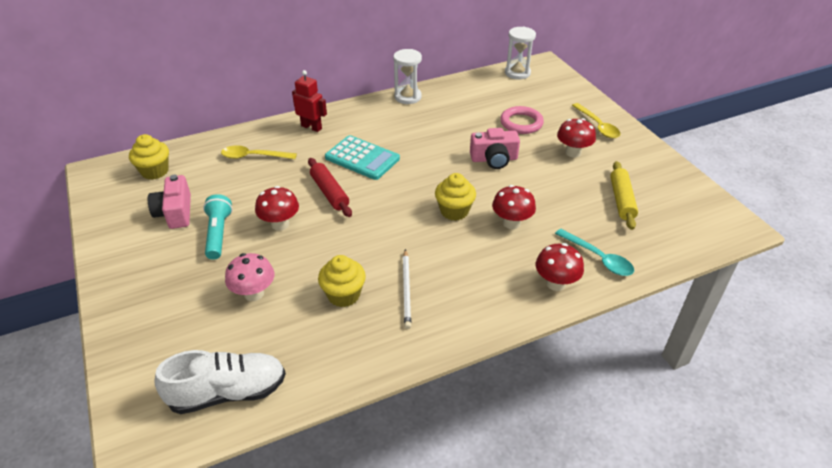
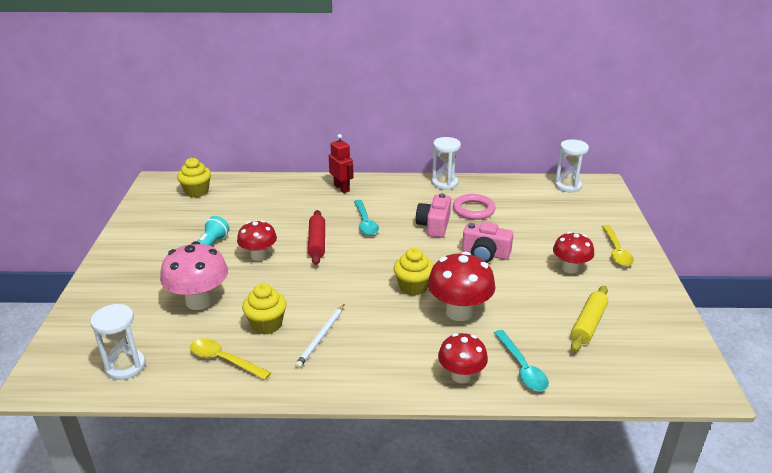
camera: 25 degrees right, 10 degrees down
(175, 212) = (188, 225): pink camera -> pink camera (434, 225)
(228, 392) = (125, 366): white shoe -> white hourglass
(253, 156) = (278, 199): yellow spoon -> yellow spoon (224, 360)
(254, 293) = (199, 301): pink mushroom -> pink mushroom, size x1.52
(362, 158) = (365, 223): turquoise calculator -> turquoise spoon
(511, 223) = (459, 312): red mushroom -> red mushroom, size x1.52
(521, 123) = (537, 230): pink ring -> pink ring (473, 210)

